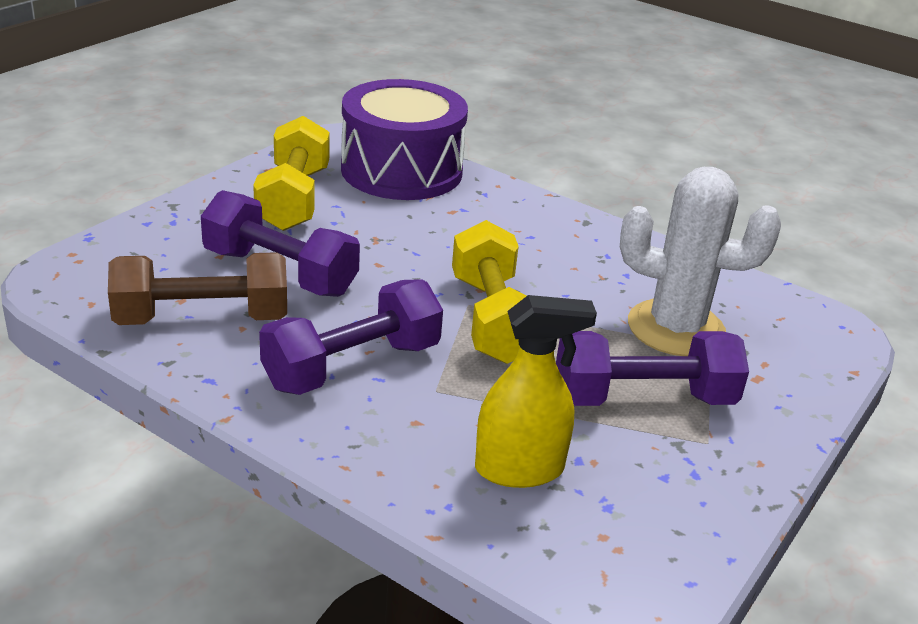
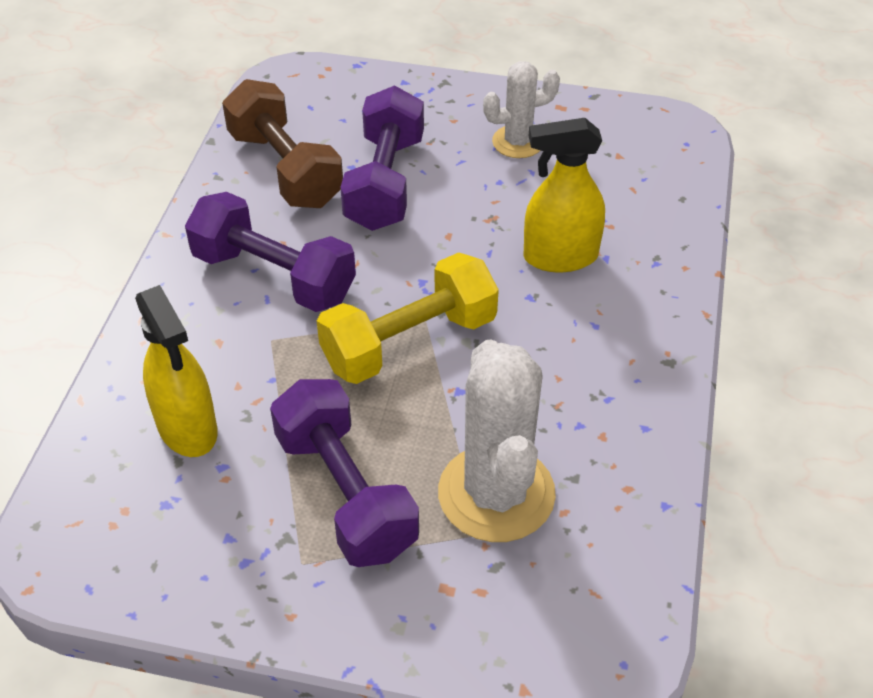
camera: 70 degrees right, 15 degrees up
(293, 199) = (518, 142): yellow dumbbell -> white cactus
(401, 171) = (644, 188): purple drum -> none
(447, 226) = (560, 257): none -> yellow spray bottle

